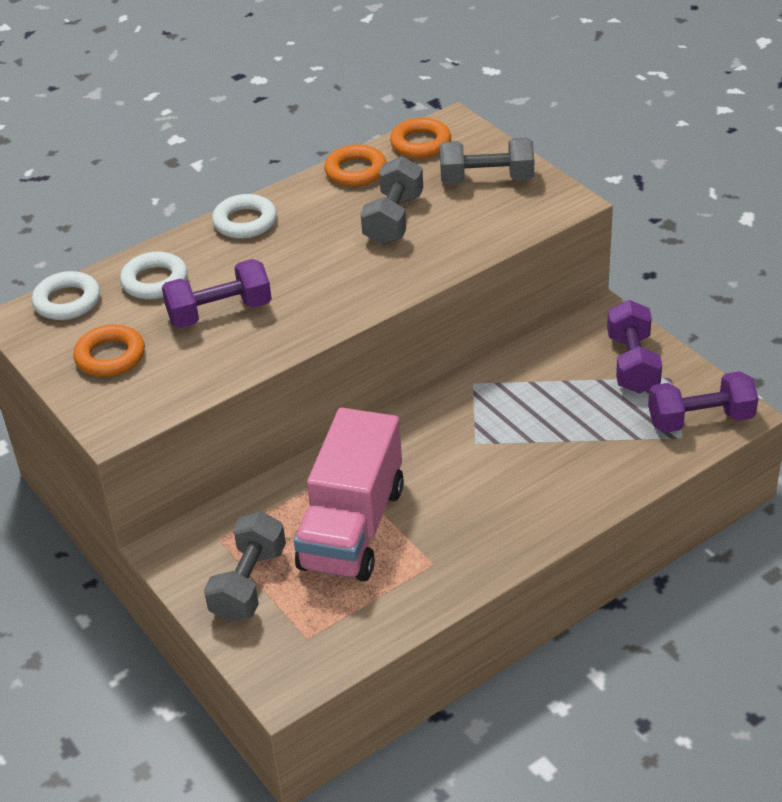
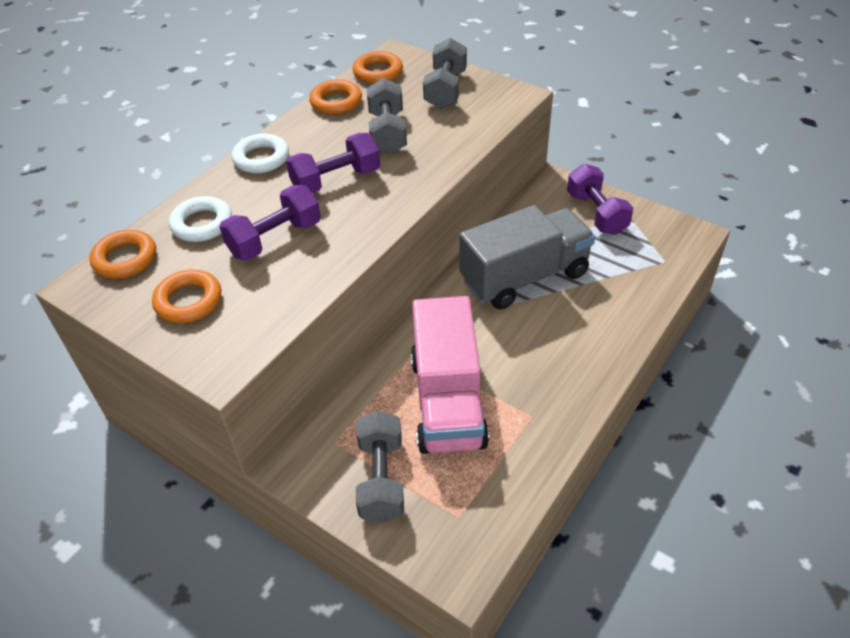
camera: 20 degrees left, 5 degrees up
(67, 301) = (125, 259): white ring -> orange ring
(486, 180) = (445, 90): grey dumbbell -> grey dumbbell turned 60 degrees counterclockwise
(505, 418) = (524, 277): none -> grey truck
(700, 419) = (670, 245): purple dumbbell -> purple dumbbell (336, 180)

